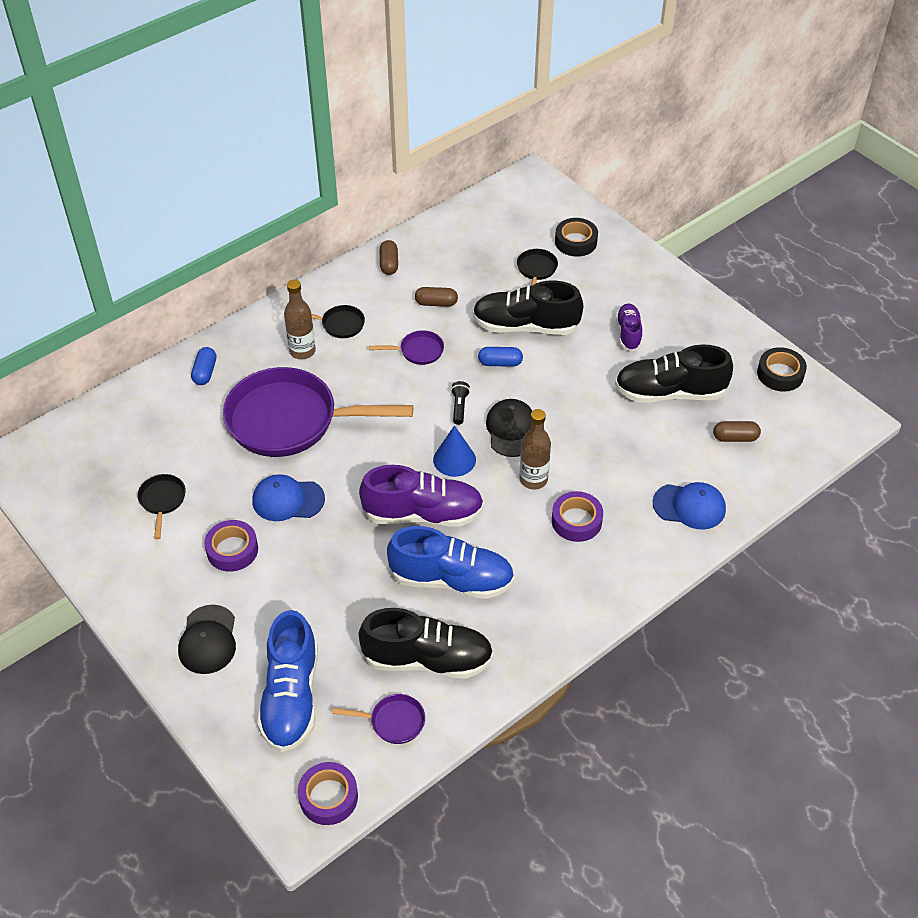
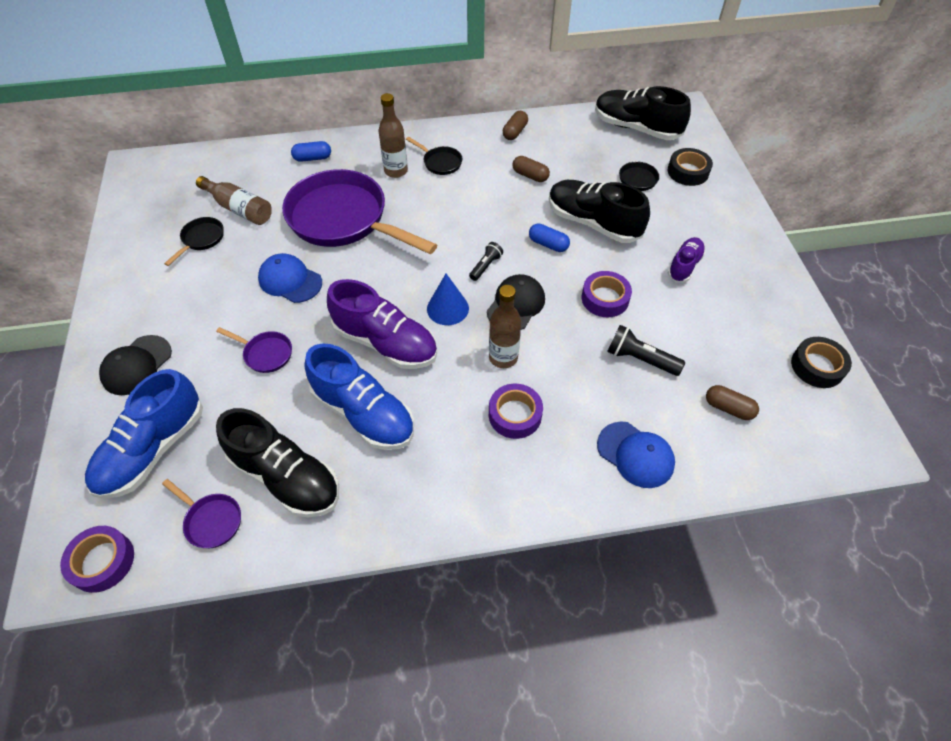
camera: 30 degrees right, 5 degrees up
(174, 455) = (239, 209): none -> brown bottle
(205, 372) = (312, 158): blue capsule -> blue capsule turned 45 degrees clockwise
(232, 550) = (216, 301): purple tape -> purple tape (605, 298)
(418, 351) = (486, 207): purple pan -> purple pan (265, 353)
(644, 429) = (640, 359): none -> black flashlight
(669, 393) = (689, 336): black shoe -> black shoe (636, 128)

